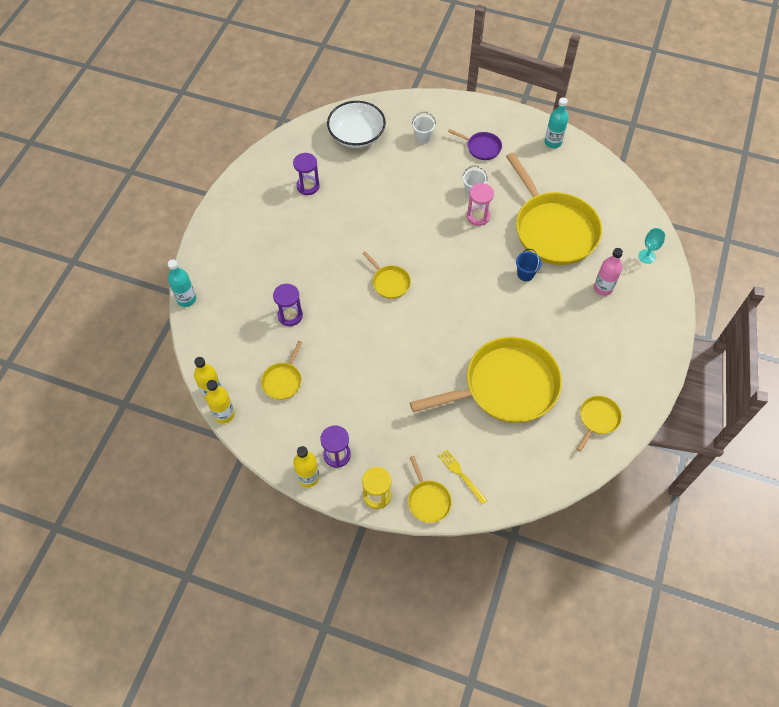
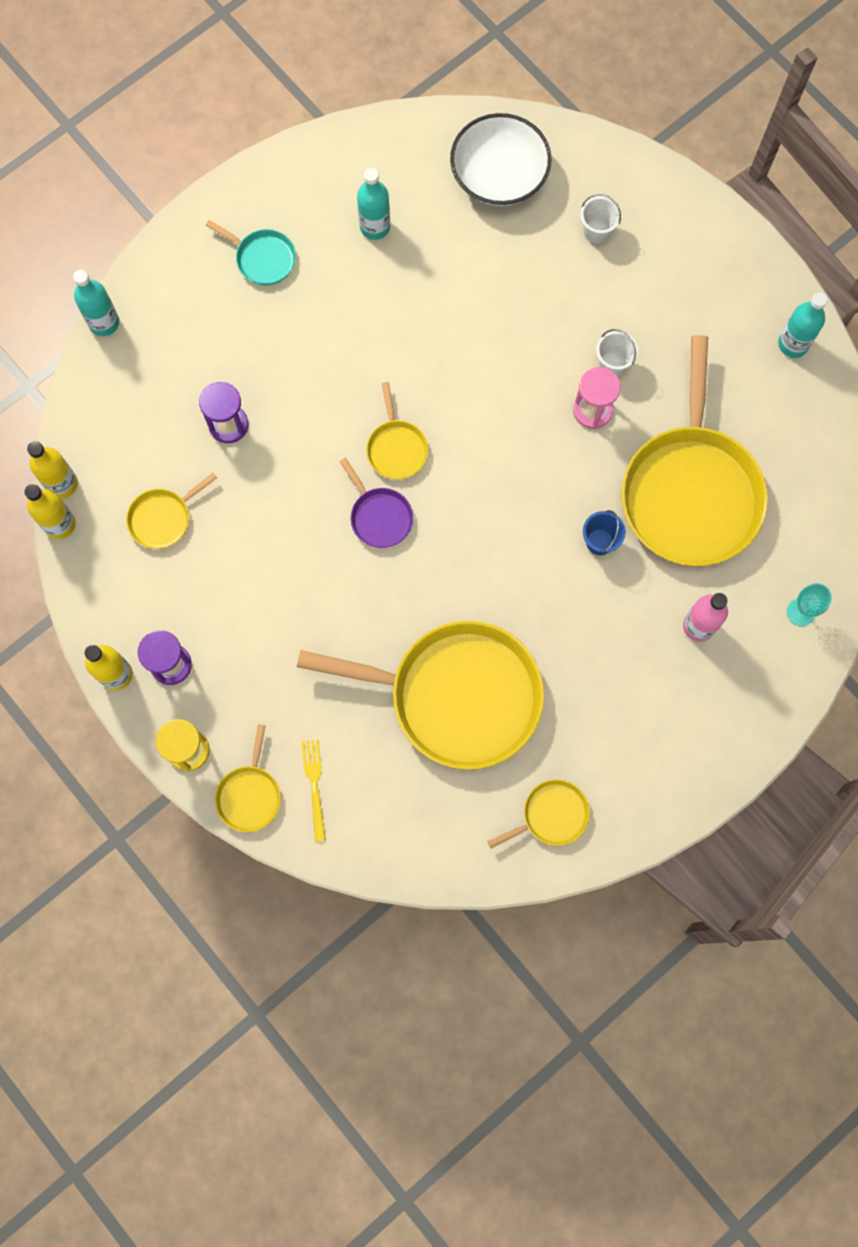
camera: 30 degrees right, 15 degrees up
(257, 227) = (263, 258): none -> turquoise pan
(308, 186) = (375, 227): purple hourglass -> turquoise bottle
(481, 147) = (675, 295): purple pan -> purple pan (379, 516)

